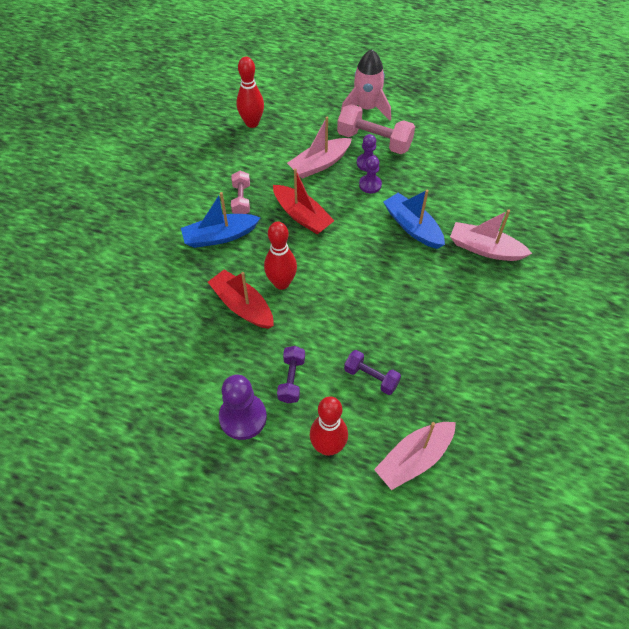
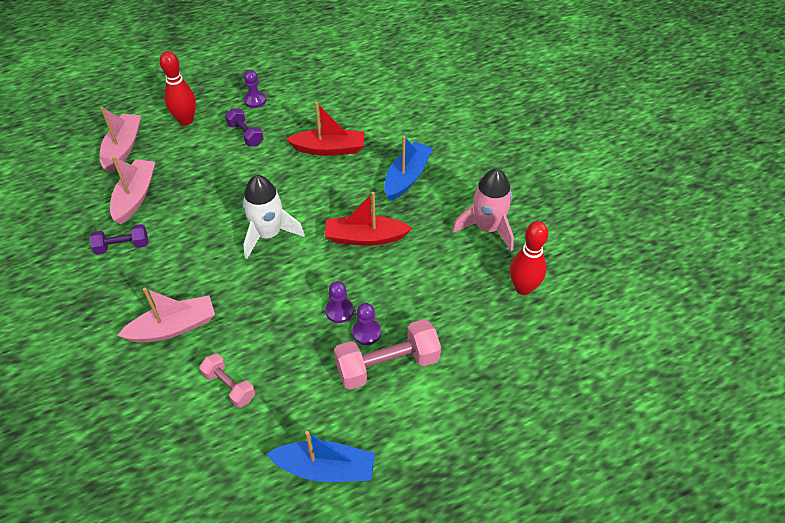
camera: 135 degrees right, 5 degrees down
(241, 200) = (430, 213): pink dumbbell -> pink dumbbell (229, 386)
(243, 417) = (255, 100): purple pawn -> purple pawn, size x0.60
(281, 283) = (320, 180): red bowling pin -> none
(319, 164) = (408, 295): pink boat -> pink boat (135, 196)
(364, 267) = (268, 234): none -> white rocket
(366, 108) = (442, 403): pink rocket -> pink rocket (487, 228)
(371, 377) = (191, 169): purple dumbbell -> purple dumbbell (122, 246)
(412, 227) = (259, 299): blue boat -> blue boat (325, 468)

